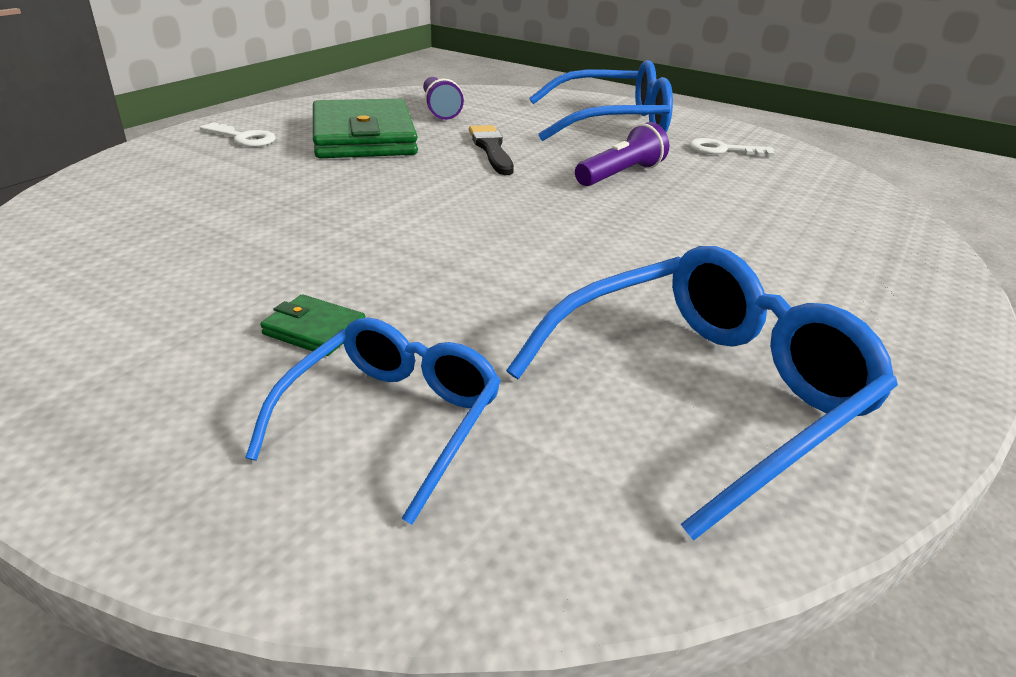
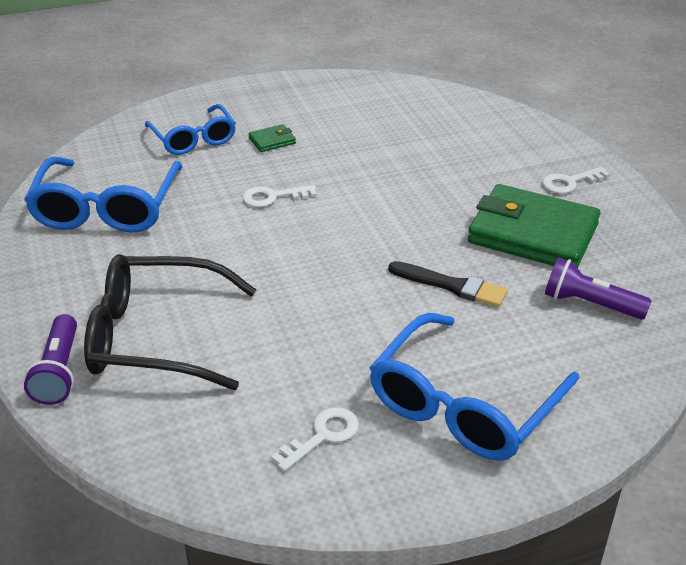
camera: 130 degrees right, 5 degrees up
(474, 269) = (273, 197): none -> white key
(620, 174) = (334, 325): purple flashlight -> purple flashlight (59, 372)
(788, 237) = (157, 337): none -> black glasses

